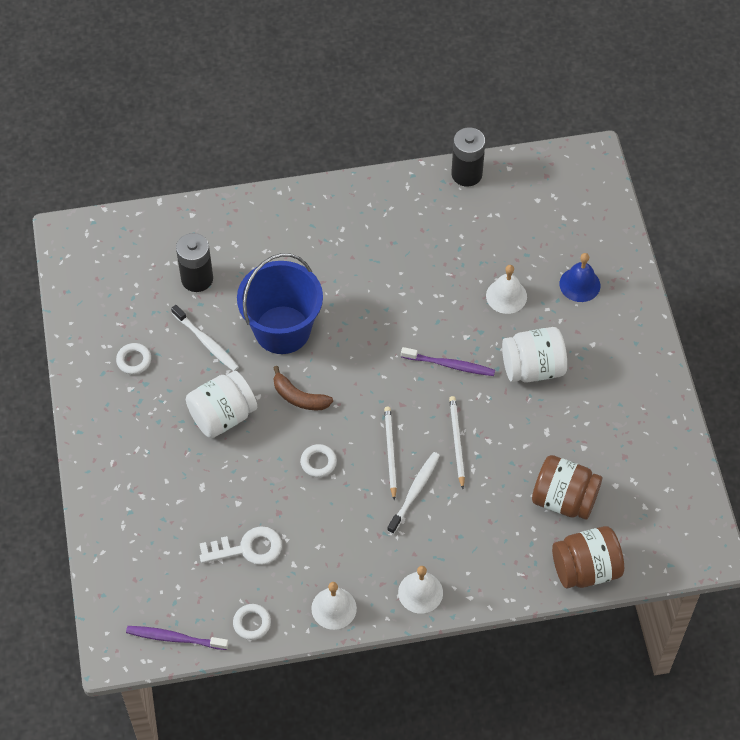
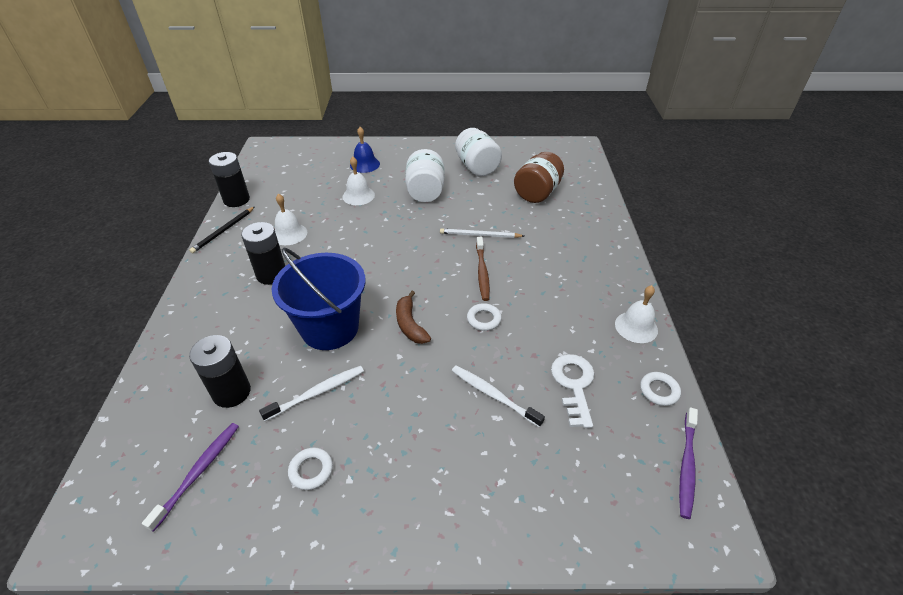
camera: 80 degrees left, 15 degrees down
(222, 416) = (414, 388): white jar -> white jar (477, 167)
(299, 397) = (410, 324): brown banana -> brown banana turned 120 degrees clockwise
(346, 255) = (271, 274): none -> black battery
(390, 452) = (482, 272): white pencil -> brown toothbrush
(406, 185) = (223, 231): none -> black pencil
(415, 491) = (522, 263): white toothbrush -> white toothbrush (493, 395)
(420, 592) = (616, 271): white bell -> white bell (289, 234)
(450, 365) = (409, 230): purple toothbrush -> purple toothbrush (199, 472)
(585, 569) = (593, 191): brown jar -> none

